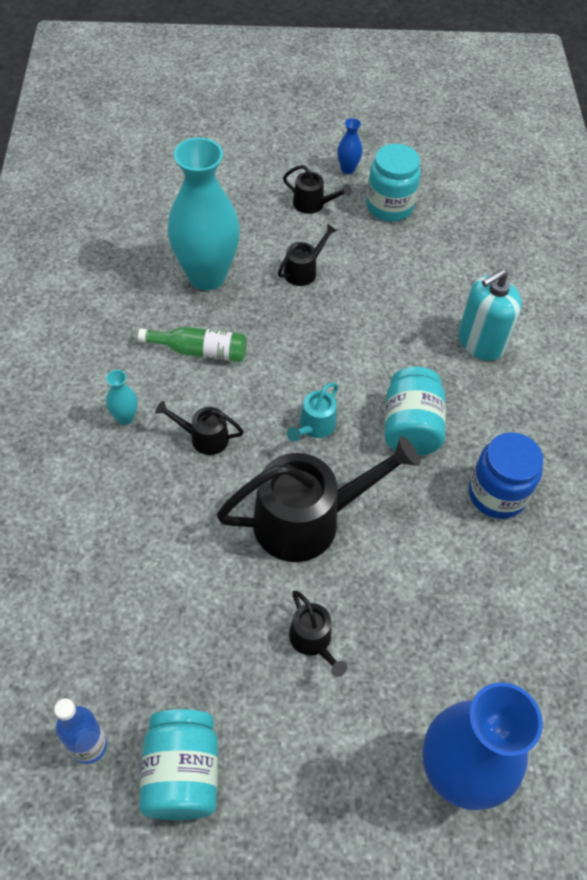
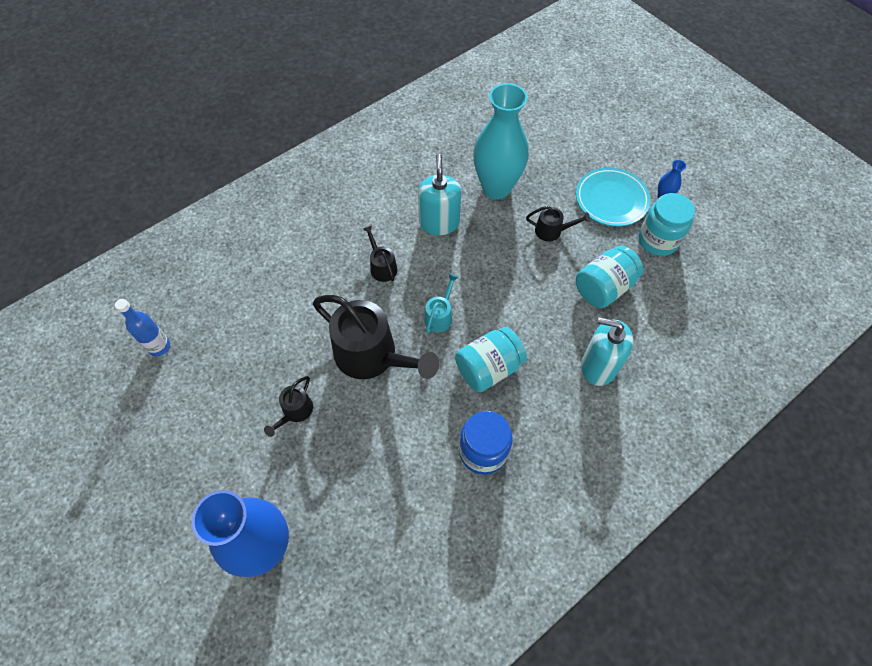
camera: 55 degrees right, 5 degrees up
(125, 417) = (361, 221): turquoise vase -> none
(182, 773) = (172, 400): turquoise jar -> turquoise jar (603, 288)
(200, 351) = (439, 223): green bottle -> turquoise soap dispenser
(313, 204) = (611, 199): black watering can -> turquoise plate
(314, 427) = (440, 316): turquoise watering can -> turquoise watering can turned 120 degrees clockwise

